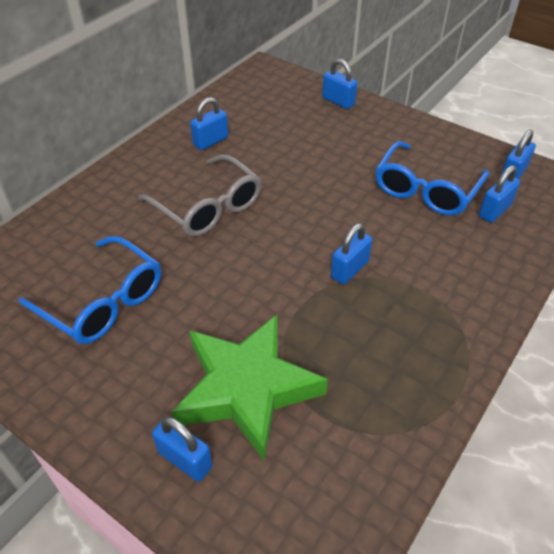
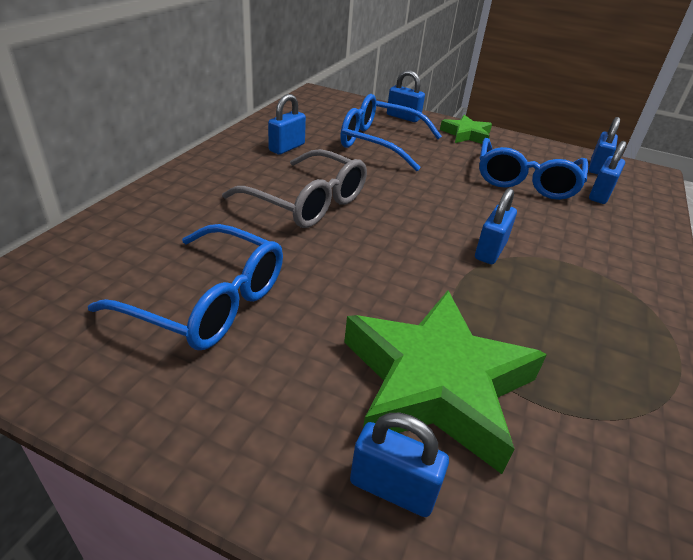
camera: 15 degrees left, 10 degrees down
(300, 137) = (380, 143): none -> blue glasses
(393, 127) = (466, 135): none -> green star

